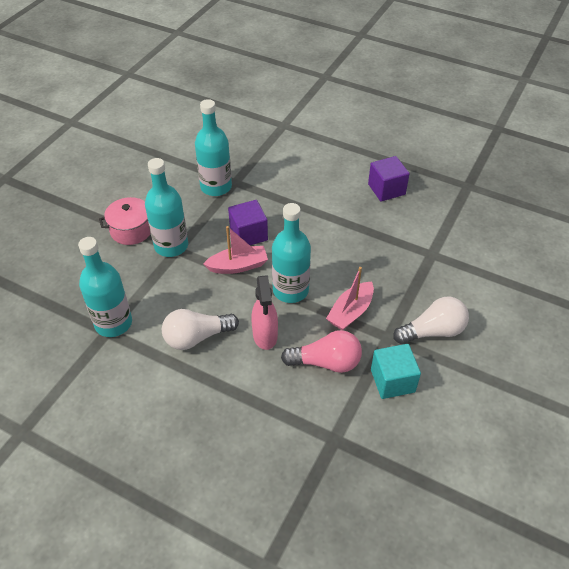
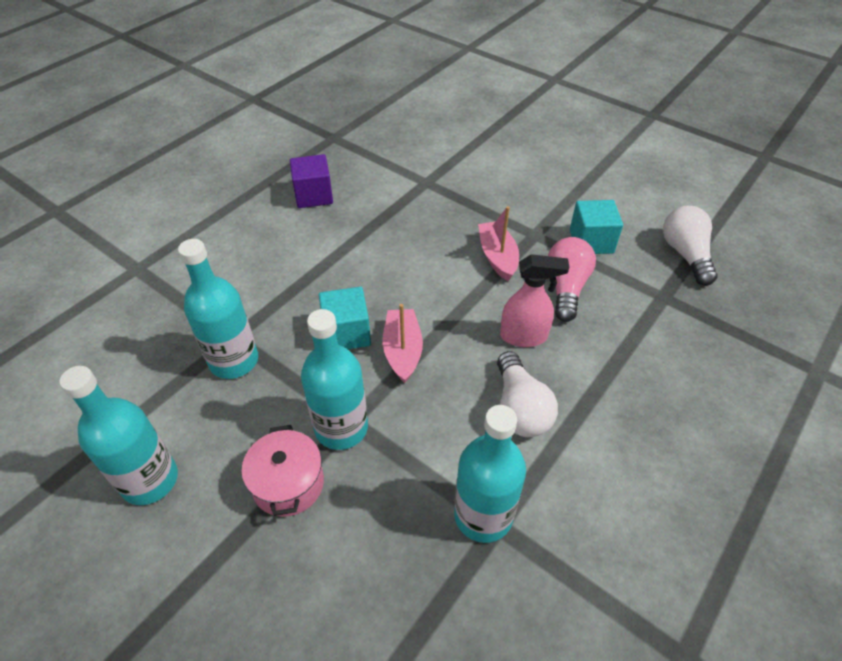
camera: 80 degrees left, 0 degrees up
(248, 234) = (347, 333): purple cube -> turquoise cube
(290, 290) = (456, 303): turquoise bottle -> turquoise bottle (150, 480)
(350, 312) = (497, 257): pink boat -> pink boat turned 150 degrees counterclockwise
(432, 331) = (531, 202): white light bulb -> white light bulb (685, 254)

